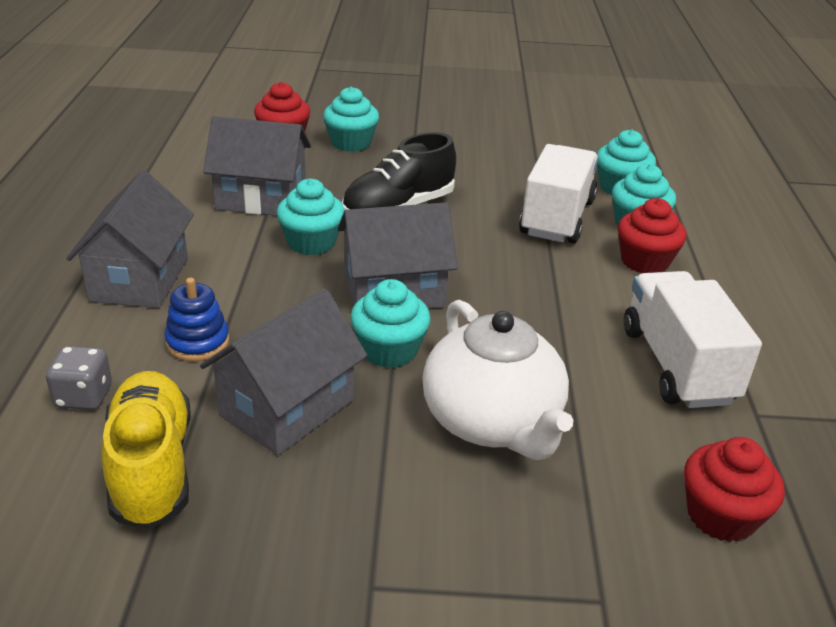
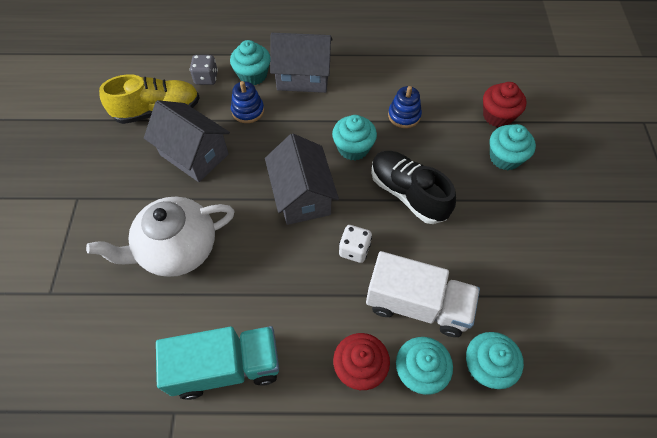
camera: 90 degrees right, 25 degrees up
(261, 198) = (404, 115): grey house -> blue stacking toy
(389, 350) = (242, 196): turquoise cupcake -> turquoise cupcake (253, 75)
(485, 254) = (354, 250): none -> white dice
(677, 365) = (226, 367): white truck -> turquoise truck
(721, 515) = (91, 365): red cupcake -> none

